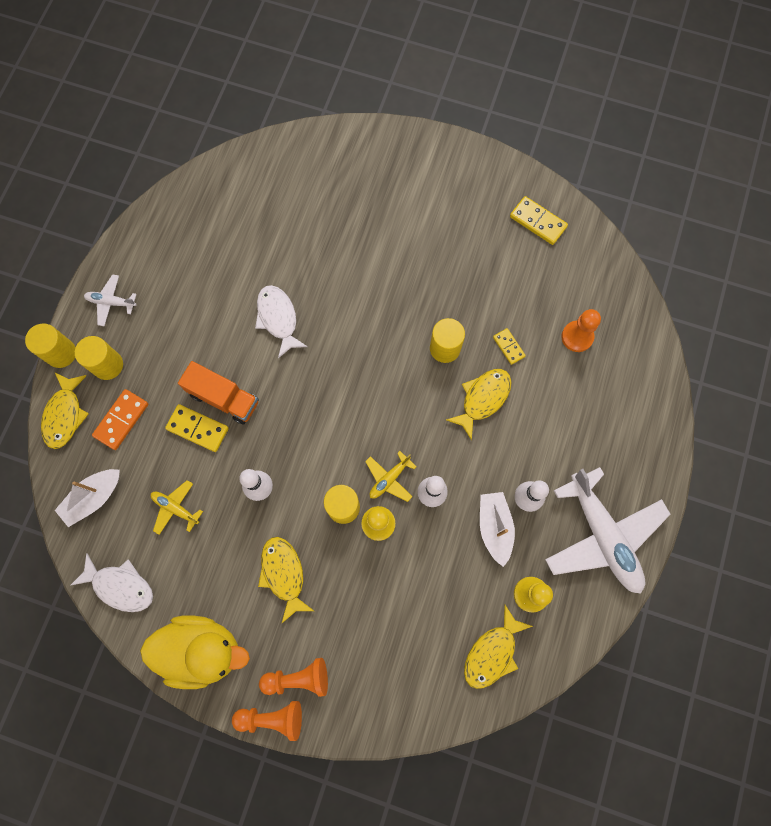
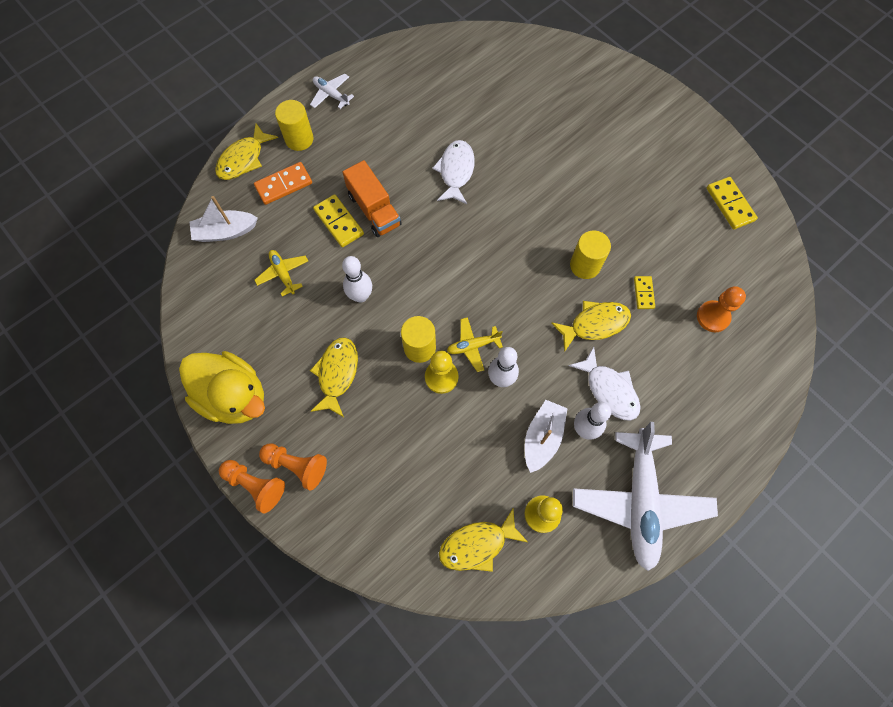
camera: 30 degrees right, 5 degrees down
(61, 353) = (270, 113): yellow cylinder -> none
(120, 586) = (202, 309): white fish -> white fish (609, 390)

